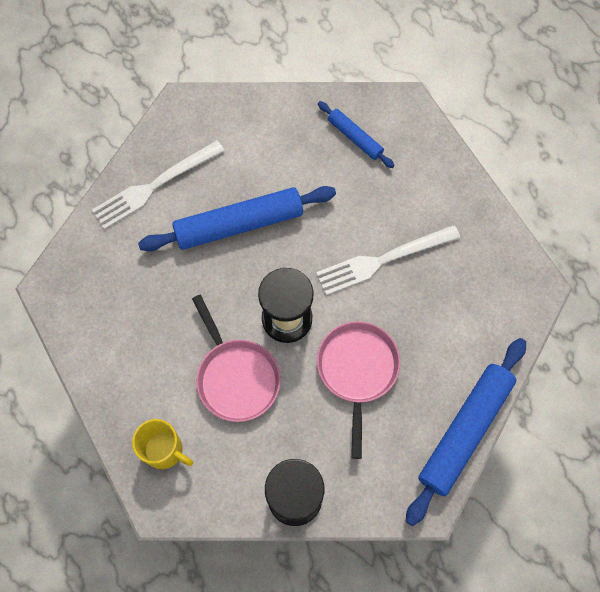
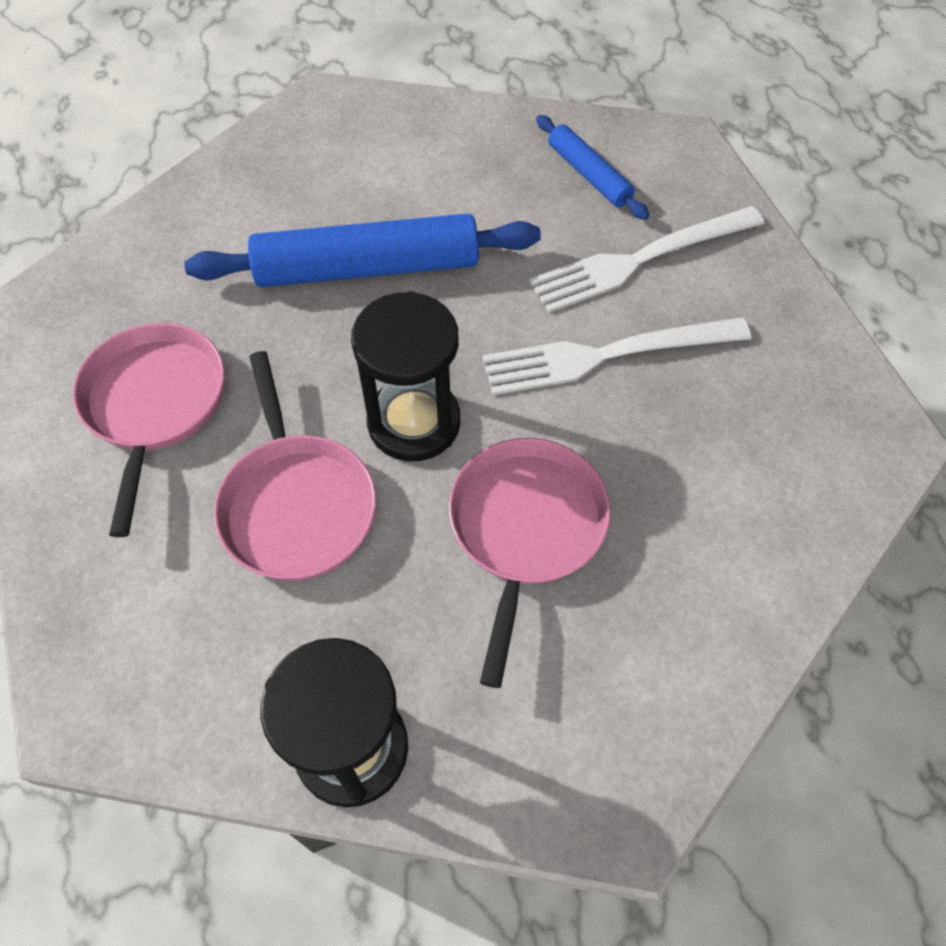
camera: 10 degrees right, 10 degrees down
(143, 332) = (155, 405): none -> pink pan
(154, 186) = (245, 197): white fork -> white fork (640, 260)
(165, 450) = (126, 612): yellow mug -> none
(464, 431) = (722, 676): blue rolling pin -> none

